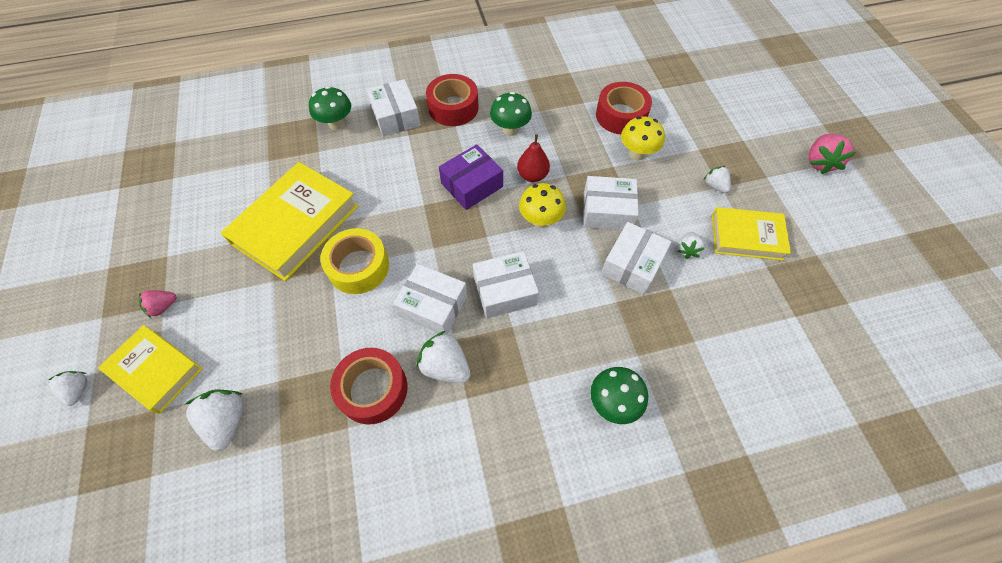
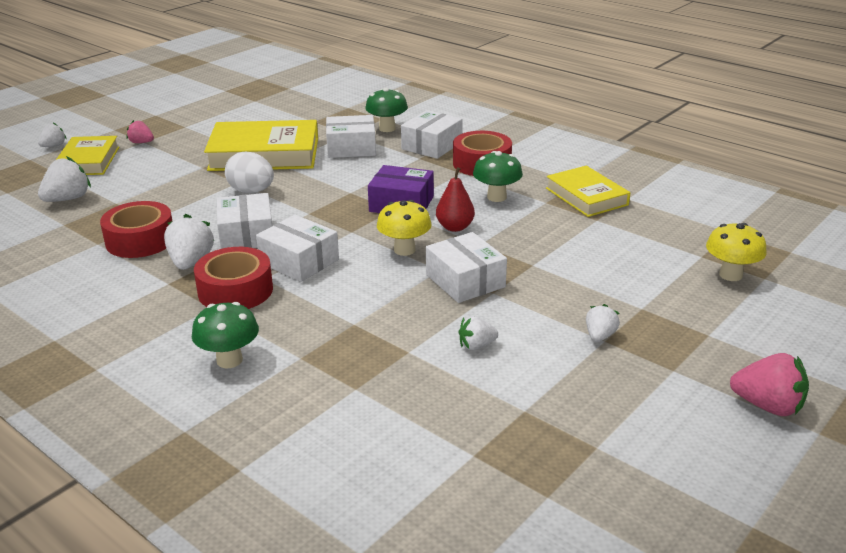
camera: 55 degrees right, 30 degrees down
(358, 267) = (251, 191): yellow tape -> white egg
(621, 115) = (613, 245): red tape -> red tape (235, 291)
(632, 265) = (412, 318): white box -> white box (351, 148)
(637, 154) = (571, 272): yellow mushroom -> yellow mushroom (730, 275)
(746, 237) = (551, 382): yellow book -> yellow book (586, 196)
(819, 162) = (768, 406): pink strawberry -> pink strawberry turned 135 degrees counterclockwise

